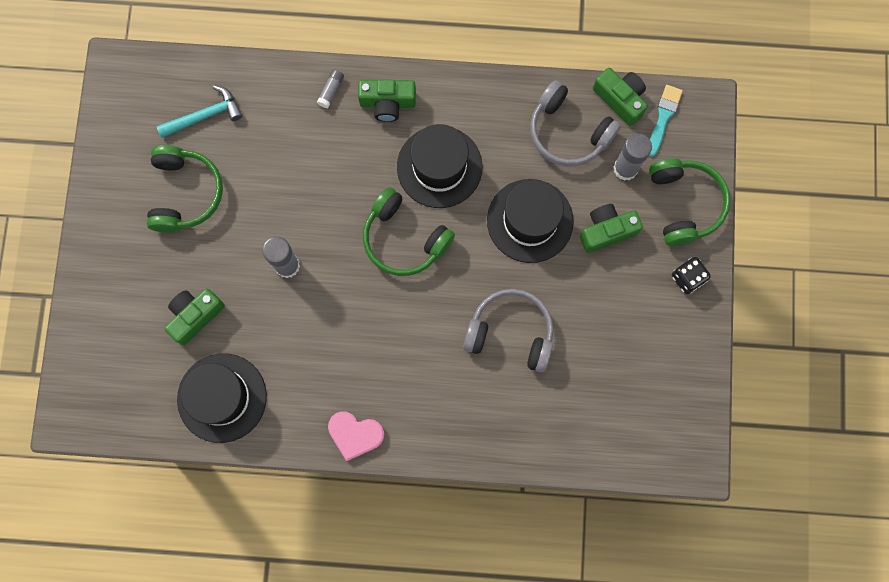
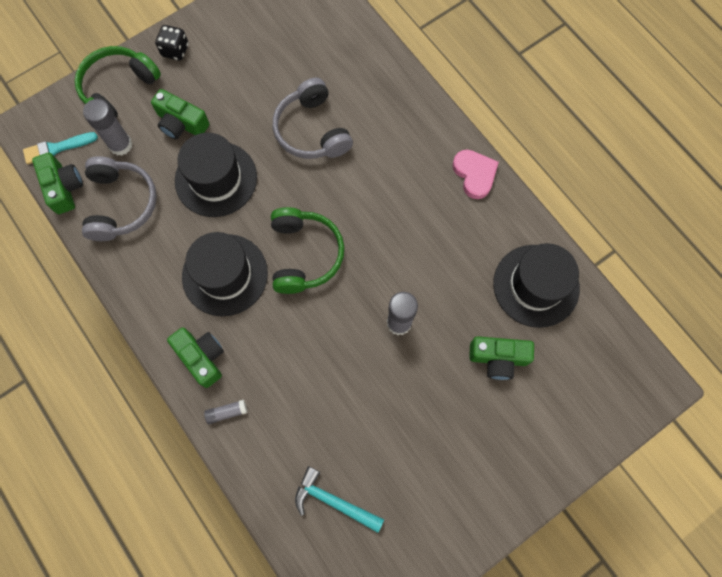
camera: 130 degrees left, 5 degrees down
(185, 193) = (412, 456): green headphones -> none
(620, 99) = (64, 188): green camera -> green camera turned 150 degrees clockwise

